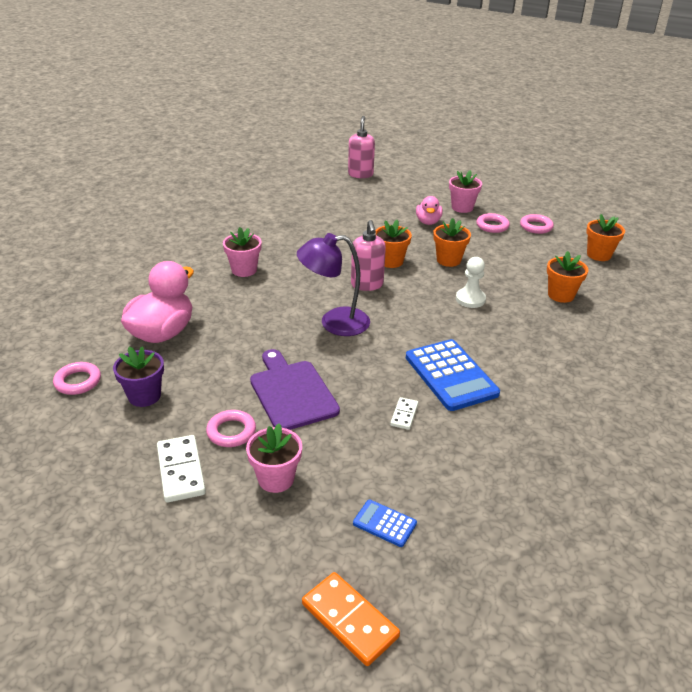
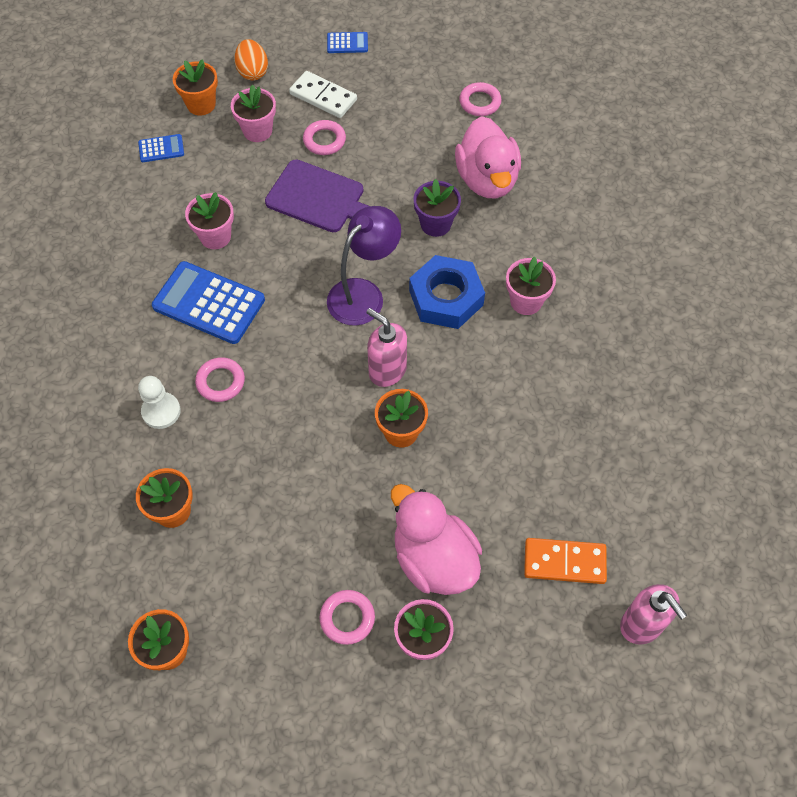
camera: 140 degrees right, 25 degrees up
(83, 510) = (347, 43): none -> blue calculator
(144, 396) = (418, 124): purple flower pot -> purple flower pot (435, 224)
(208, 547) = (252, 72): none -> orange egg
(286, 294) = (446, 297): none -> blue nut
(350, 620) = (137, 89): orange domino -> orange domino (564, 562)
(404, 415) = (215, 236): white domino -> pink flower pot
(428, 222) = (434, 559): pink duck -> pink duck, size x1.78
(448, 260) = (341, 486): orange flower pot -> orange flower pot (201, 104)
(470, 299) = (265, 427): white pawn -> white pawn (161, 411)
(536, 227) = (289, 666): pink ring -> pink ring (220, 382)

